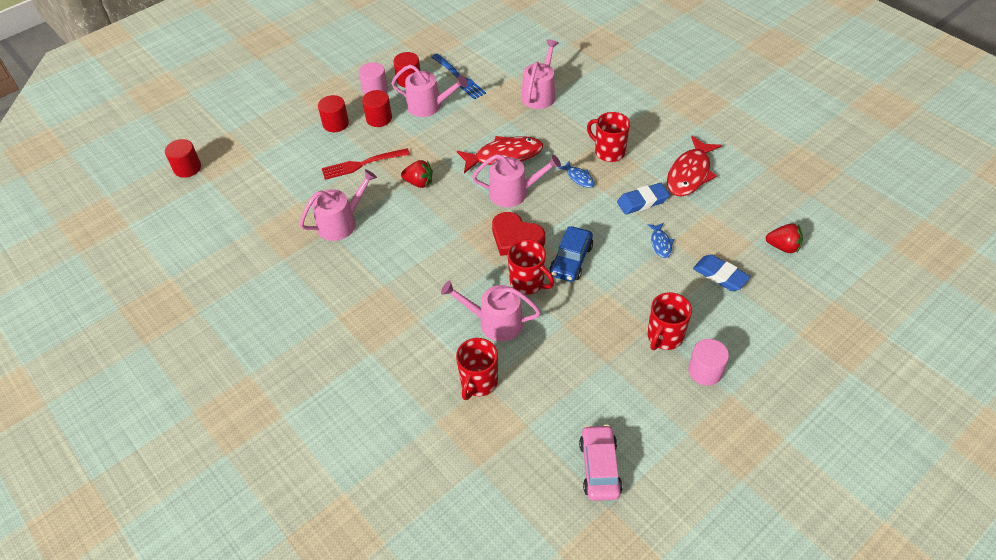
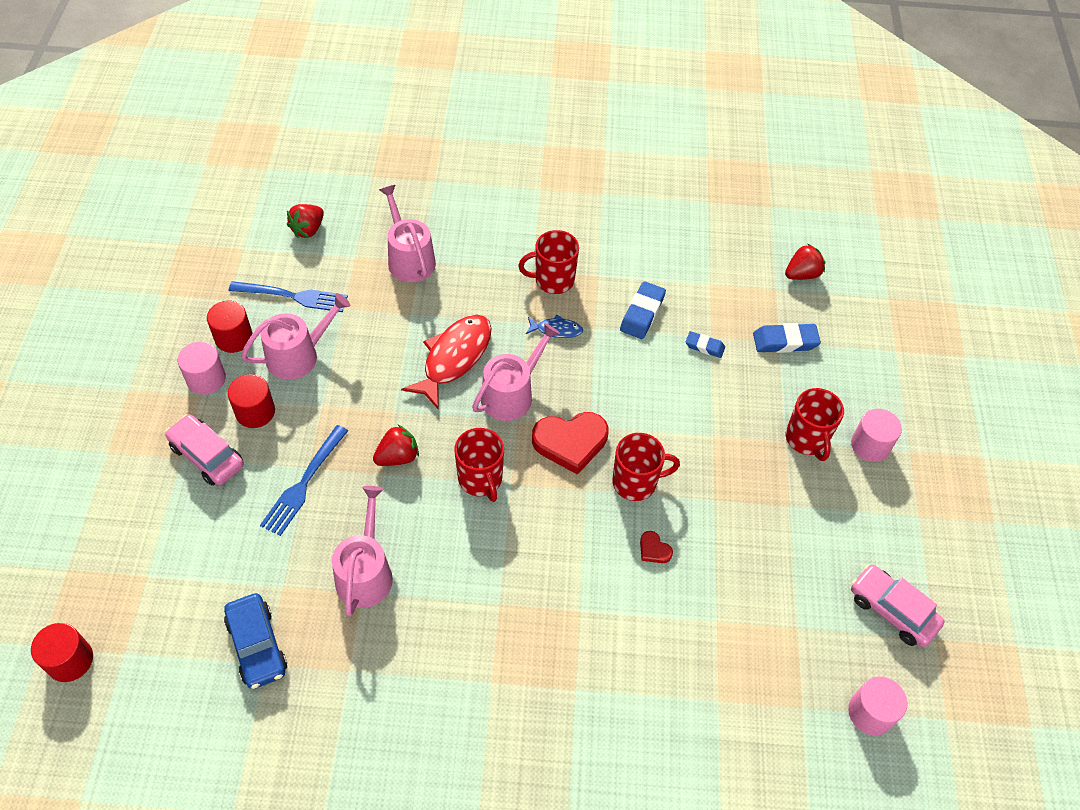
camera: 50 degrees left, 5 degrees up
(335, 124) = (207, 456): red cylinder -> pink car
(362, 164) = (304, 483): red fork -> blue fork
(478, 382) = (709, 624): red mug -> red mug (480, 479)
(495, 322) = (654, 549): pink watering can -> red heart
(504, 51) = (308, 230): none -> red strawberry
(514, 506) = (870, 713): none -> pink cylinder
(571, 260) = (648, 426): blue car -> blue car (257, 646)
(660, 243) = (704, 346): blue fish -> blue eraser
(690, 173) = (651, 252): red fish -> none

